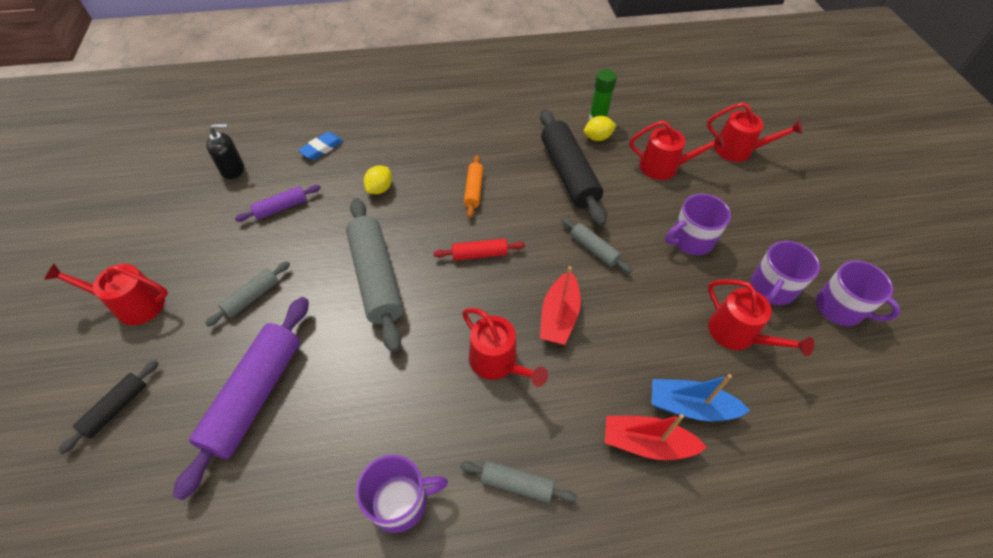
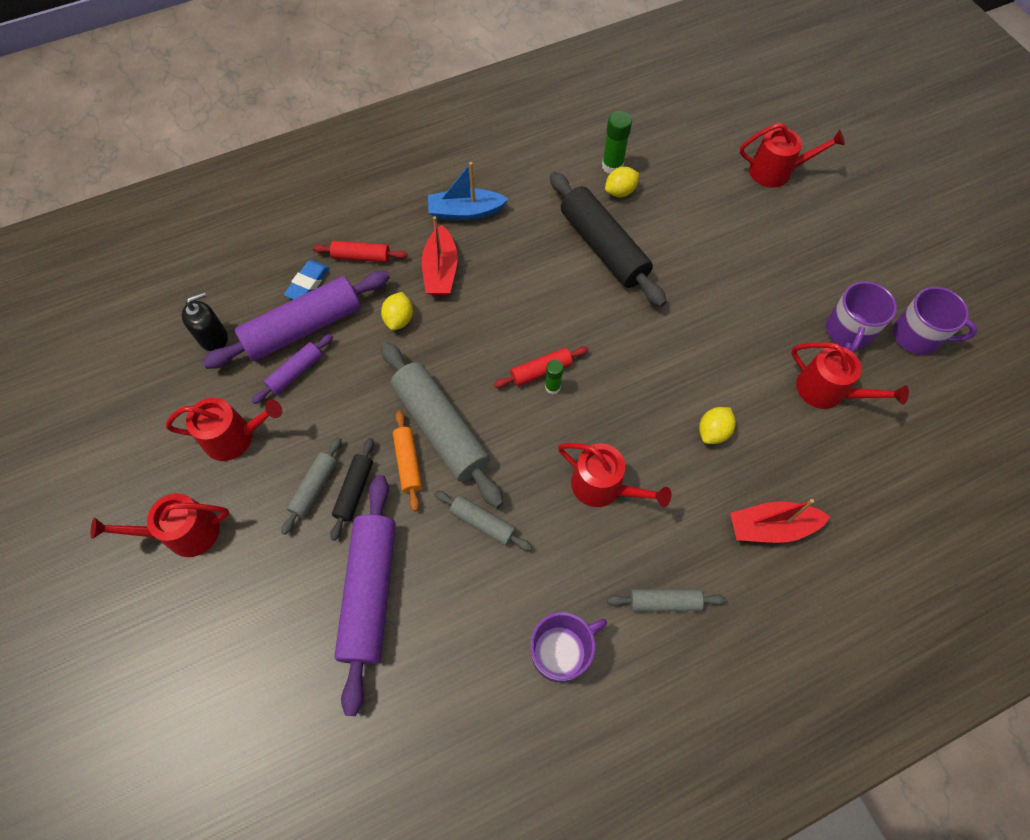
camera: 15 degrees left, 10 degrees up
(116, 408) = (229, 648): black rolling pin -> black rolling pin (354, 491)
(303, 178) = (304, 328): none -> purple rolling pin
(371, 139) = (361, 256): none -> red rolling pin
(473, 190) = (505, 294): orange rolling pin -> orange rolling pin (408, 463)
(484, 269) = (552, 387): none -> green glue stick
(559, 316) = (647, 419): red boat -> red boat (441, 270)
(594, 249) = (659, 333): grey rolling pin -> grey rolling pin (482, 523)
(616, 342) = (713, 432): none -> yellow lemon
(663, 167) = (703, 213): red watering can -> red watering can (234, 437)
(690, 406) = (801, 479): blue boat -> blue boat (465, 212)
(691, 240) = (755, 296): purple mug -> none

